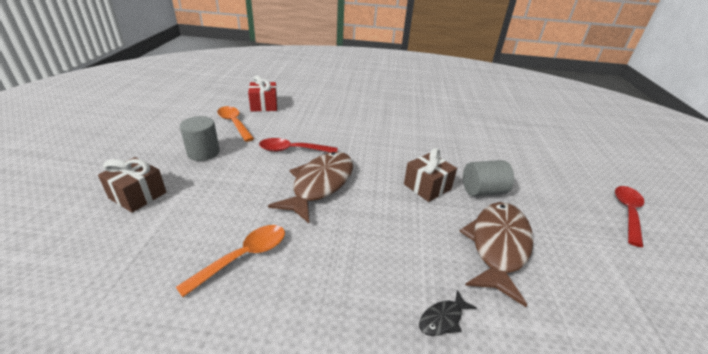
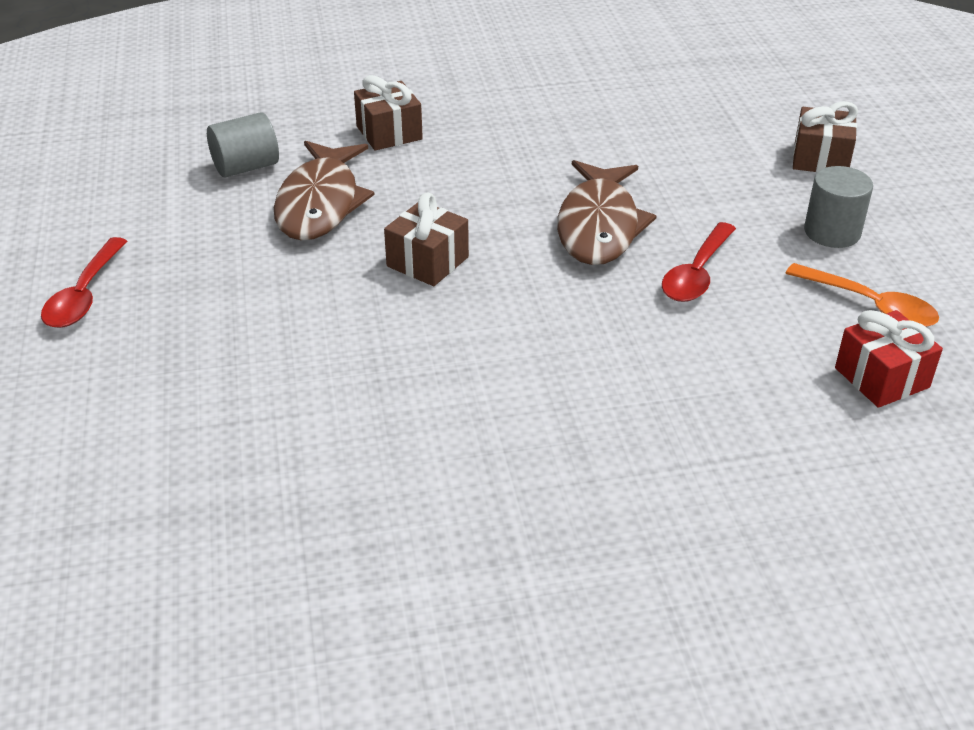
camera: 165 degrees right, 5 degrees up
(244, 257) = (619, 134): orange spoon -> none
(292, 150) = (696, 274): red spoon -> red spoon turned 135 degrees clockwise
(443, 319) = (389, 133): black fish -> brown gift
(483, 191) = (330, 276): grey cylinder -> grey cylinder (246, 167)

